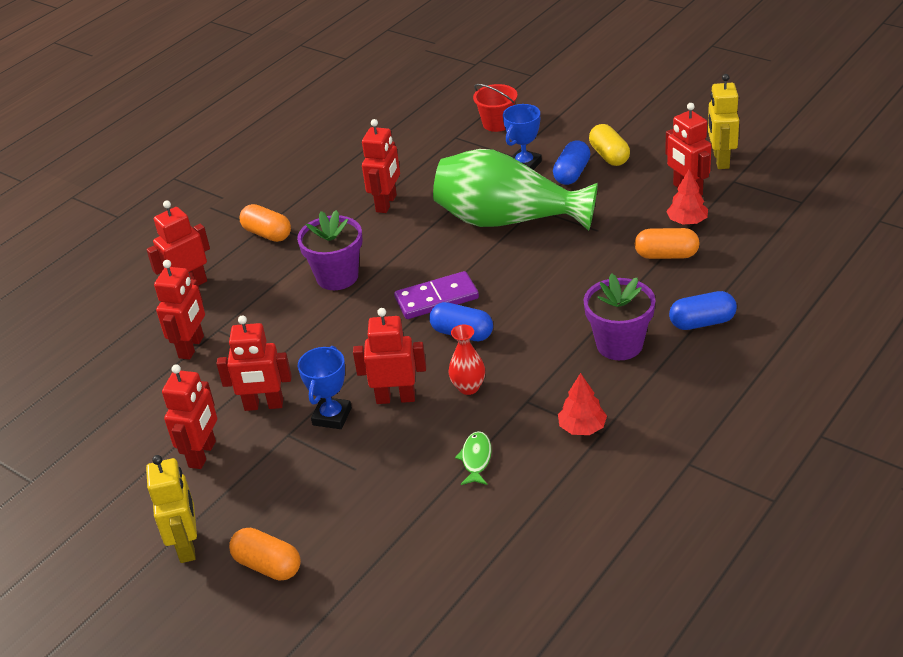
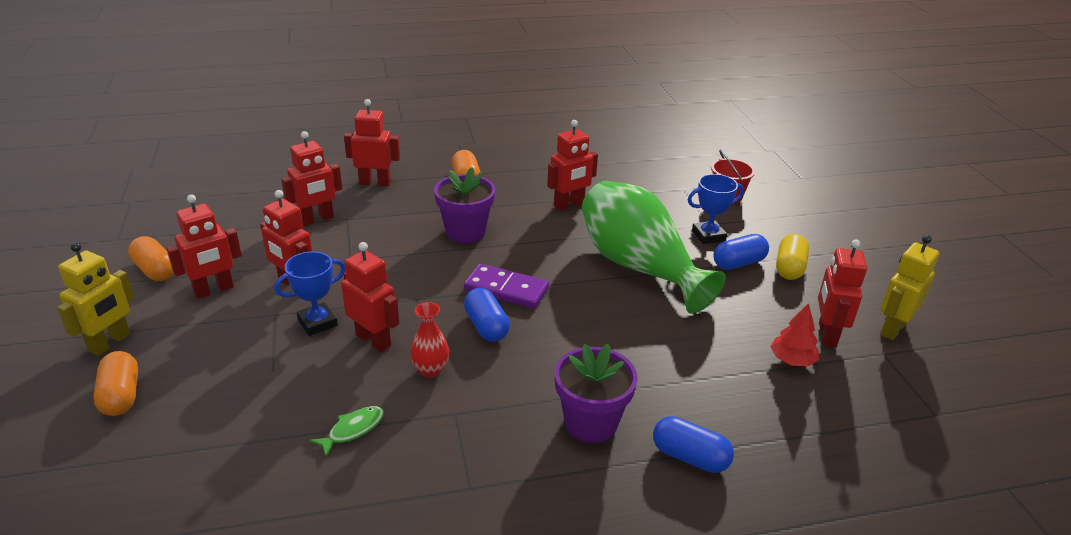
camera: 35 degrees right, 5 degrees down
(582, 427) = (462, 470): red tree -> none
(666, 255) = (735, 376): orange capsule -> orange capsule (155, 270)

